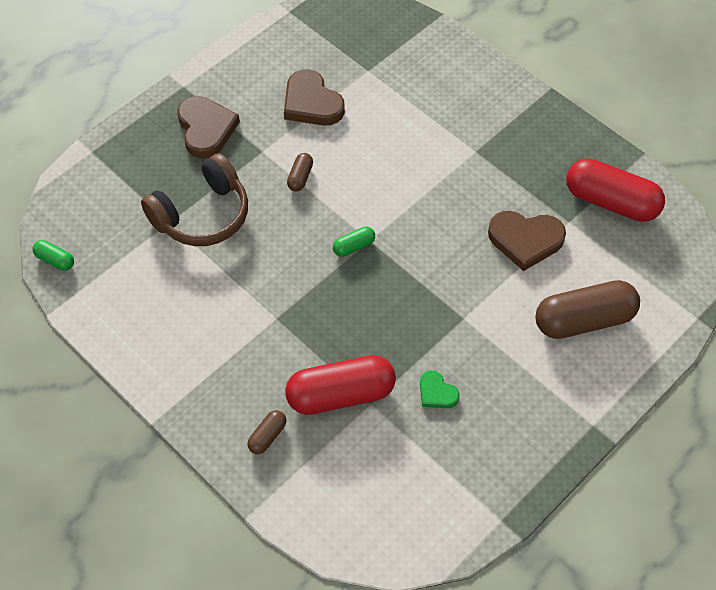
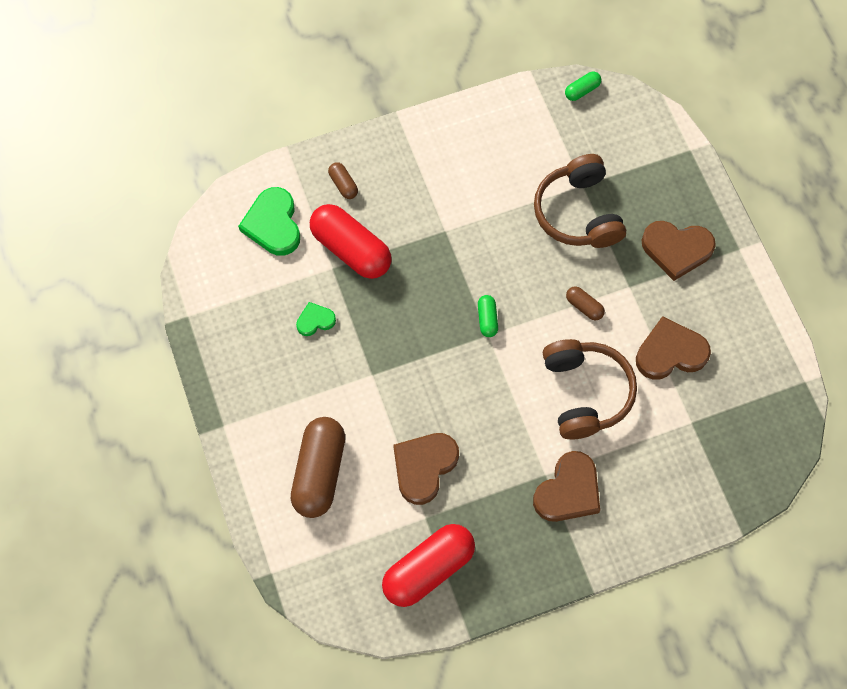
camera: 115 degrees right, 10 degrees up
(340, 394) = (351, 249): red capsule -> red capsule turned 60 degrees counterclockwise
(349, 485) = (273, 224): none -> green heart
(384, 149) = (585, 393): none -> brown headphones
(479, 131) = (568, 491): none -> brown heart

